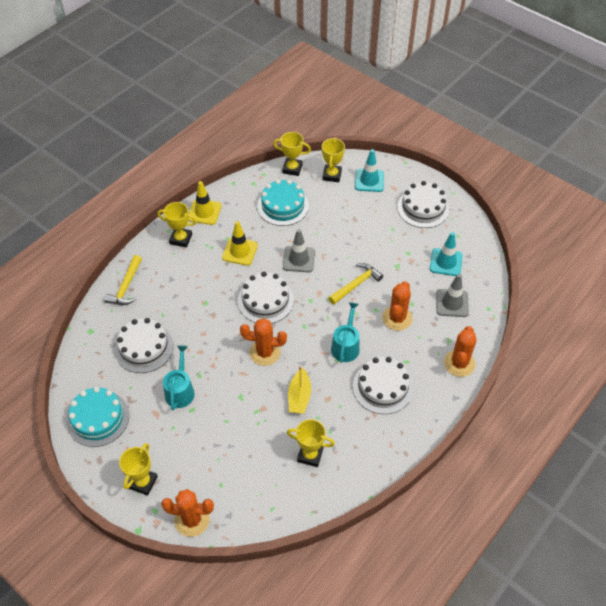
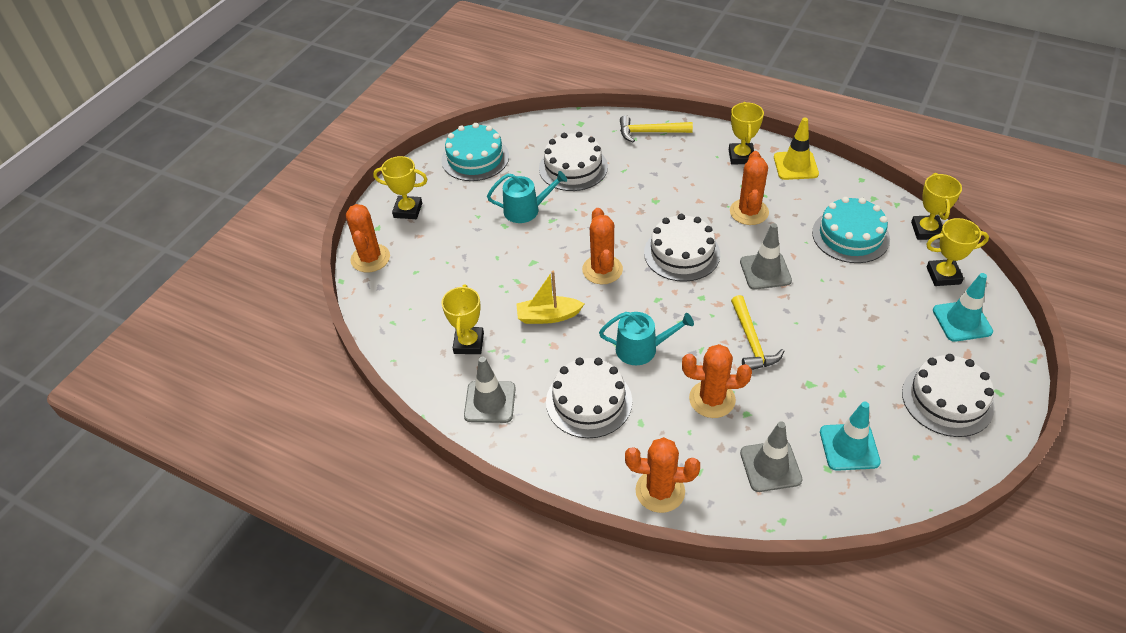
camera: 80 degrees right, 5 degrees down
(240, 251) = (749, 212): yellow traffic cone -> orange cactus
(356, 284) = (751, 341): yellow hammer -> yellow hammer turned 45 degrees clockwise
(369, 449) = (490, 402): none -> grey traffic cone

